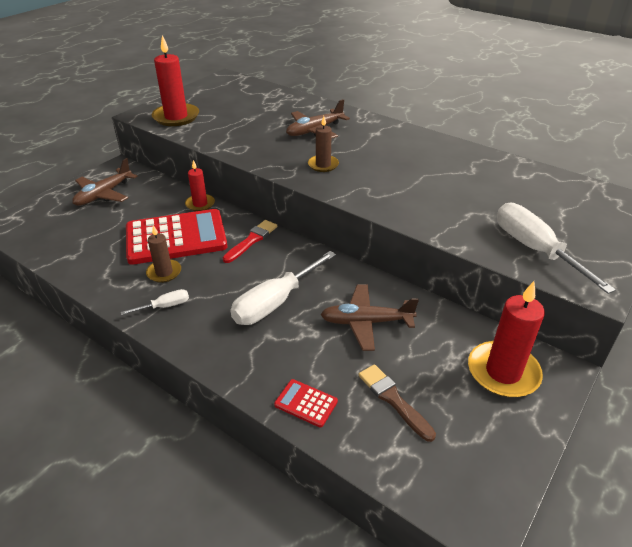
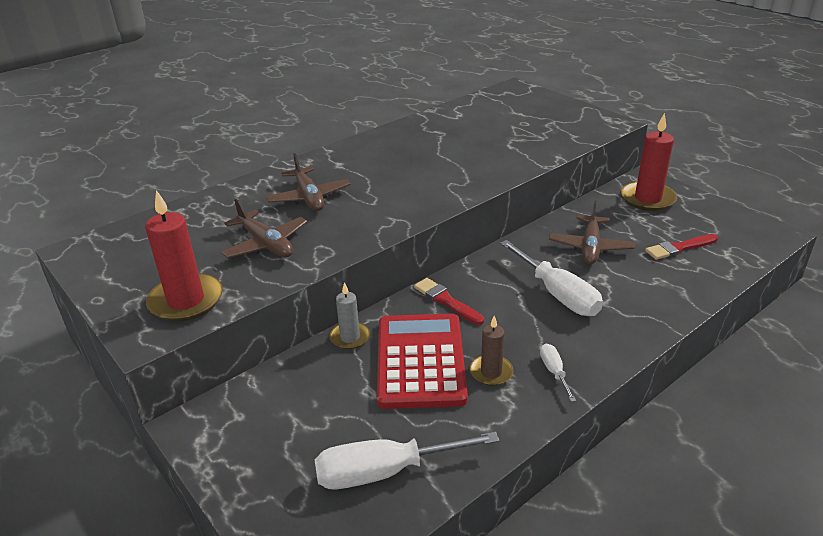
camera: 75 degrees left, 5 degrees down
(104, 194) = (272, 439): brown plane -> brown plane (266, 244)
(200, 204) = (350, 337): red candle -> grey candle
(306, 403) = (687, 290): red calculator -> none
(323, 165) = (393, 201): brown candle -> none
(393, 400) = (679, 248): brown brush -> red brush
(535, 249) = (565, 132): white screwdriver -> white screwdriver (385, 471)

